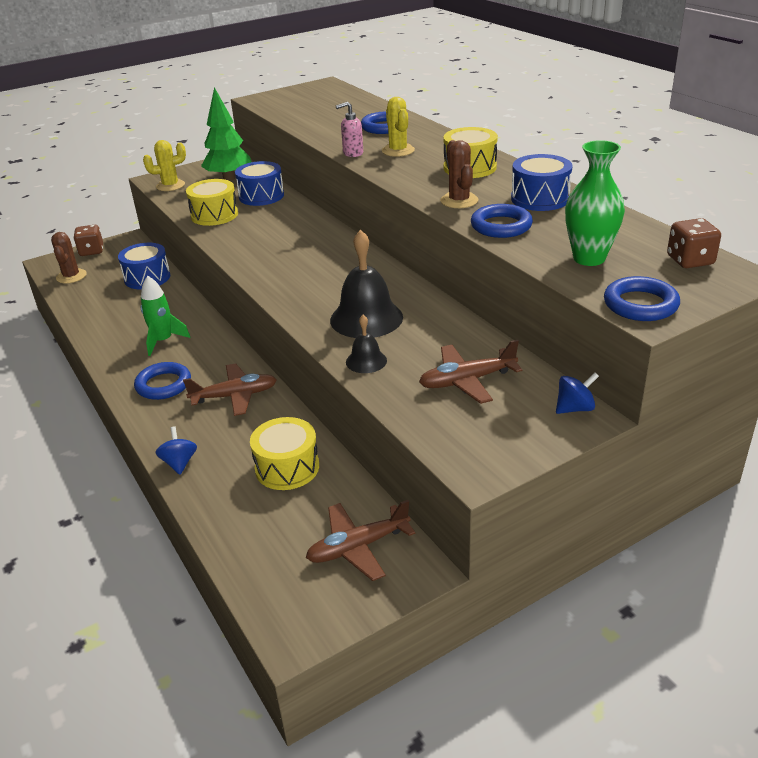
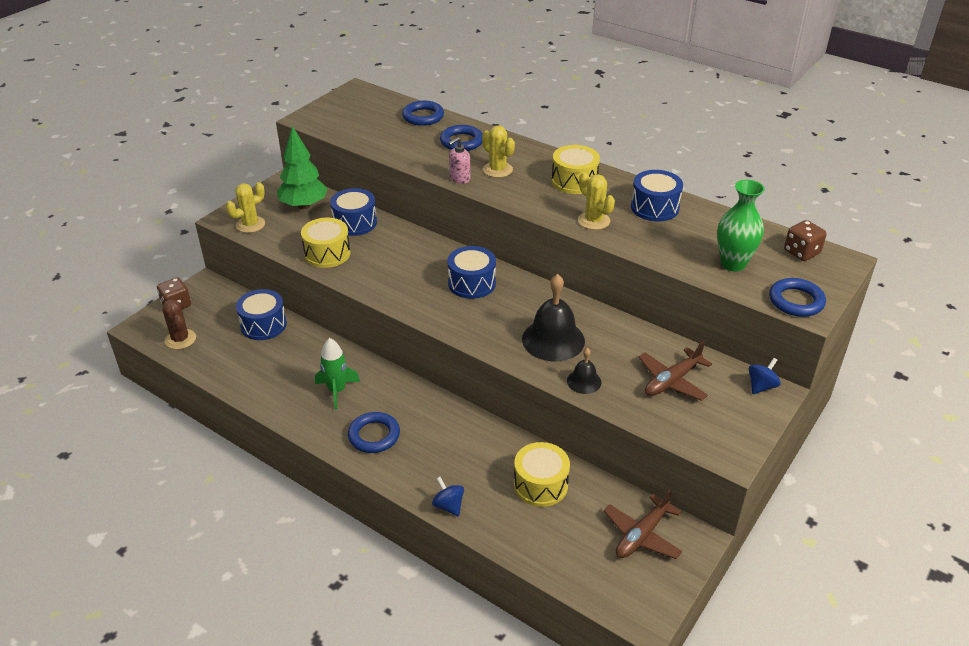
camera: 25 degrees left, 5 degrees up
(235, 396) = (447, 430): brown plane -> none
(326, 258) = (472, 283): none -> blue drum
(459, 201) = (594, 221): brown cactus -> yellow cactus
(501, 226) = (646, 242): blue ring -> blue ring (423, 116)

